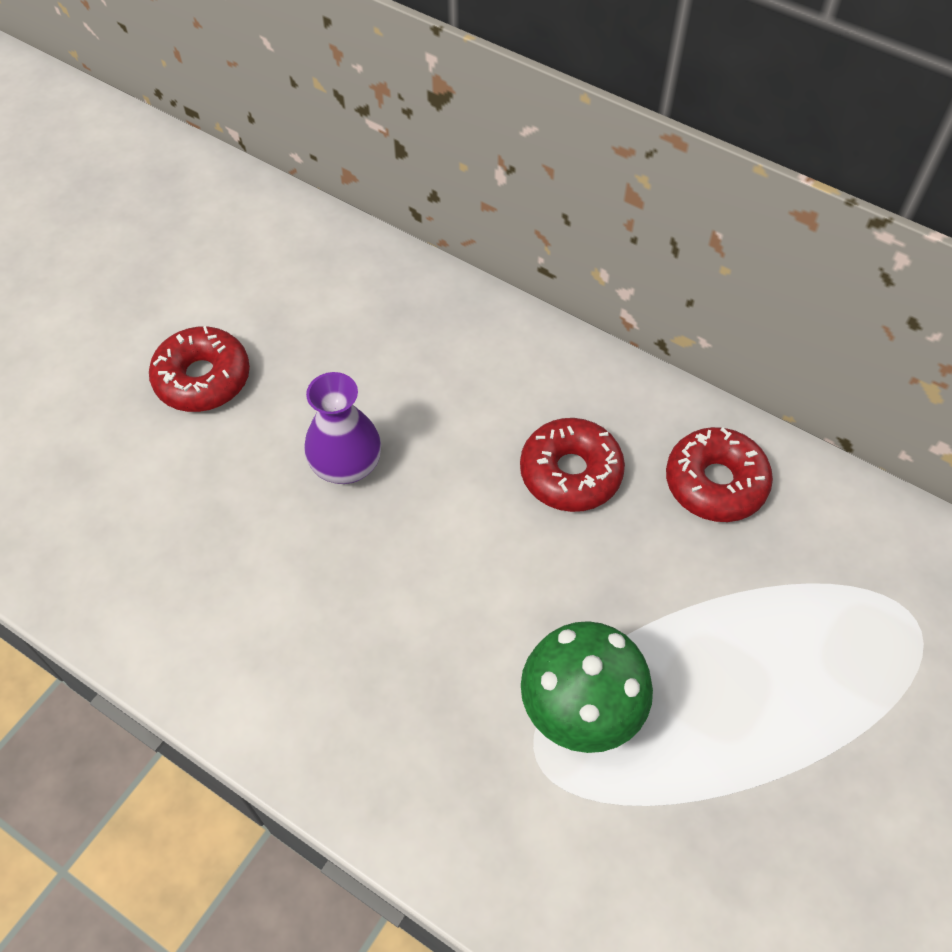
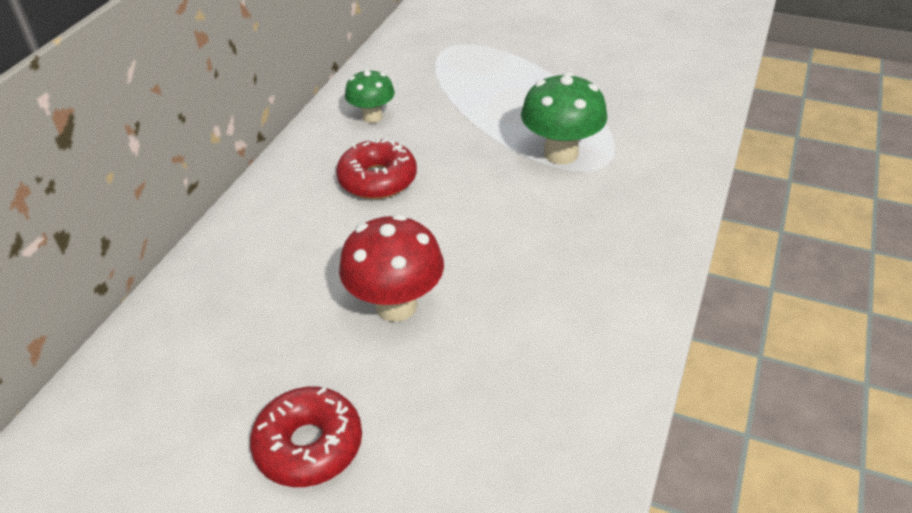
camera: 100 degrees left, 15 degrees down
(346, 465) = (396, 306): purple vase -> red mushroom
(715, 483) = (372, 117): red donut -> green mushroom

